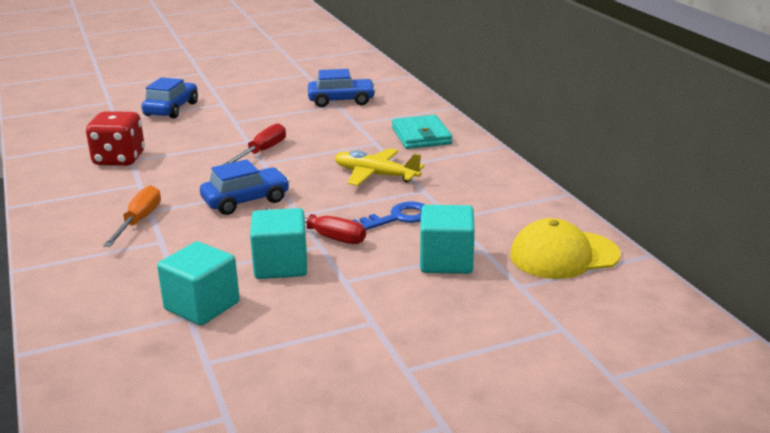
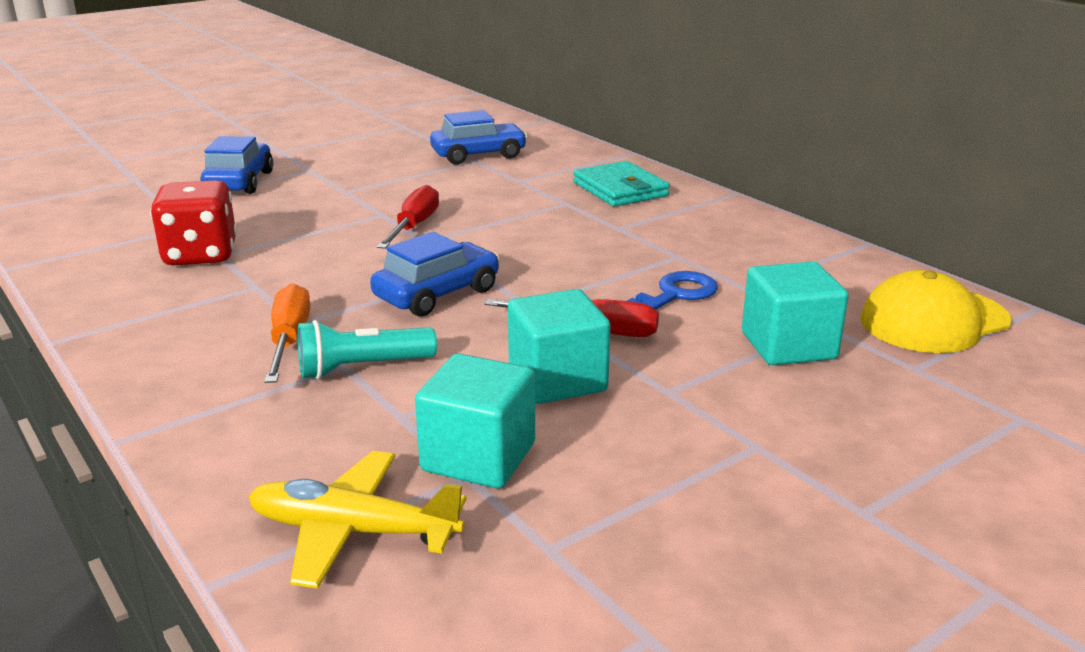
camera: 15 degrees left, 0 degrees up
(170, 244) = (362, 368): none -> turquoise flashlight
(375, 175) = (598, 243): yellow plane -> yellow plane (352, 531)

